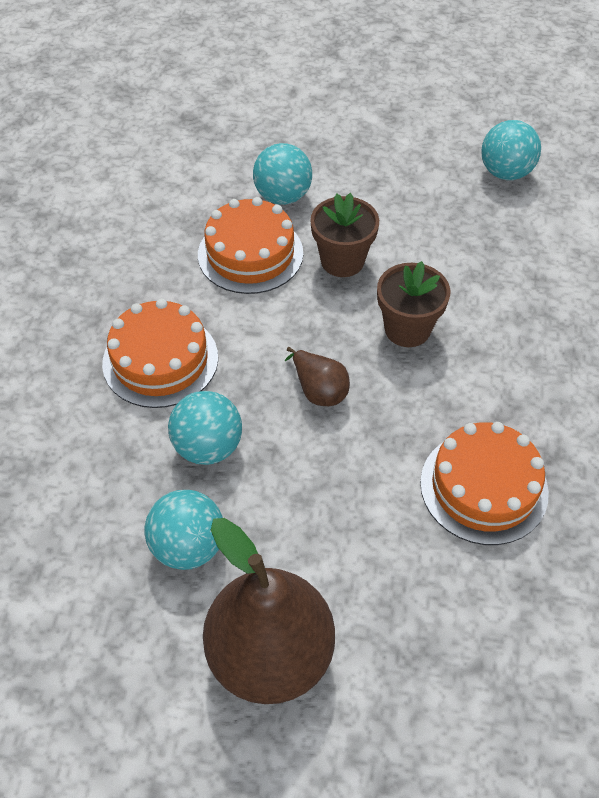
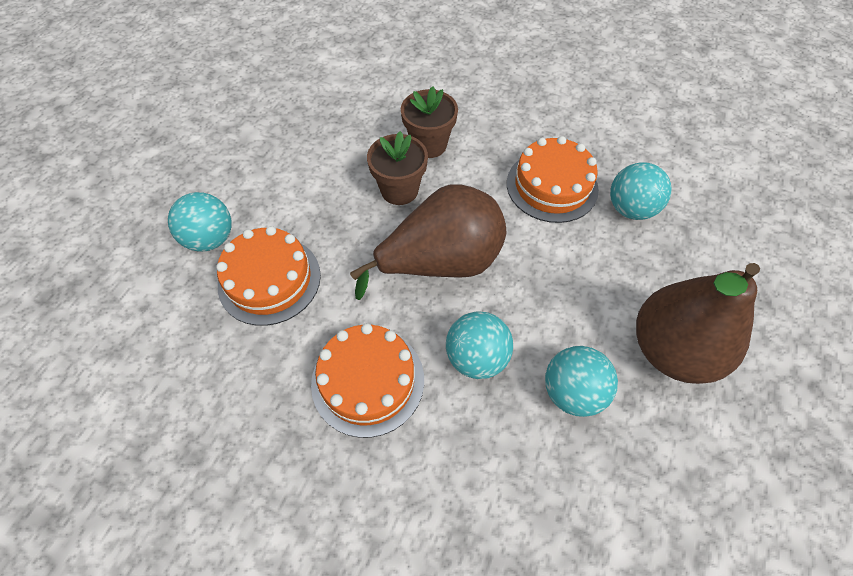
camera: 75 degrees left, 5 degrees up
(319, 390) = (441, 263): brown pear -> brown pear, size x2.17
(342, 261) = (310, 214): brown flower pot -> brown flower pot (429, 145)
(505, 173) = (268, 89): turquoise ball -> turquoise ball (630, 209)

